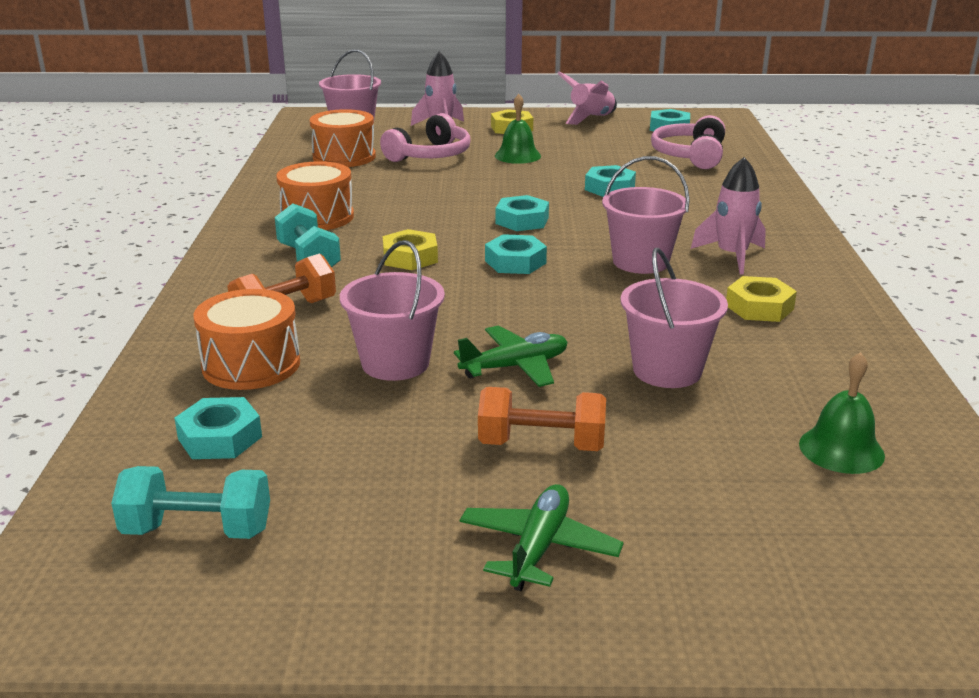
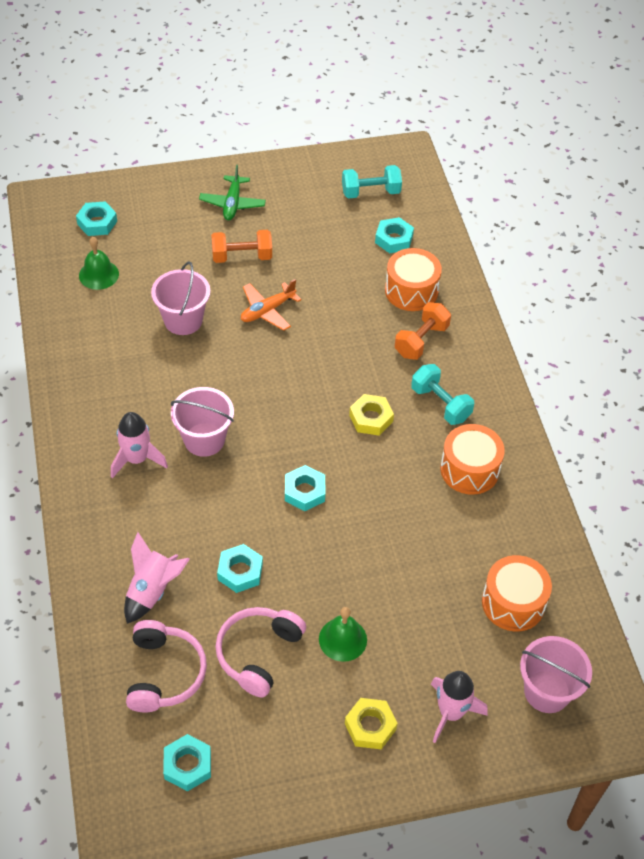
camera: 165 degrees right, 25 degrees up
(395, 363) = (334, 304): pink bucket -> none
(430, 155) = (430, 623): pink headphones -> pink headphones (258, 653)
(515, 262) = (294, 424): turquoise nut -> turquoise nut (97, 223)
(515, 367) = (267, 310): green plane -> orange plane
(591, 119) = (284, 782): pink rocket -> pink rocket (152, 590)
(759, 307) = (124, 393): yellow nut -> none

